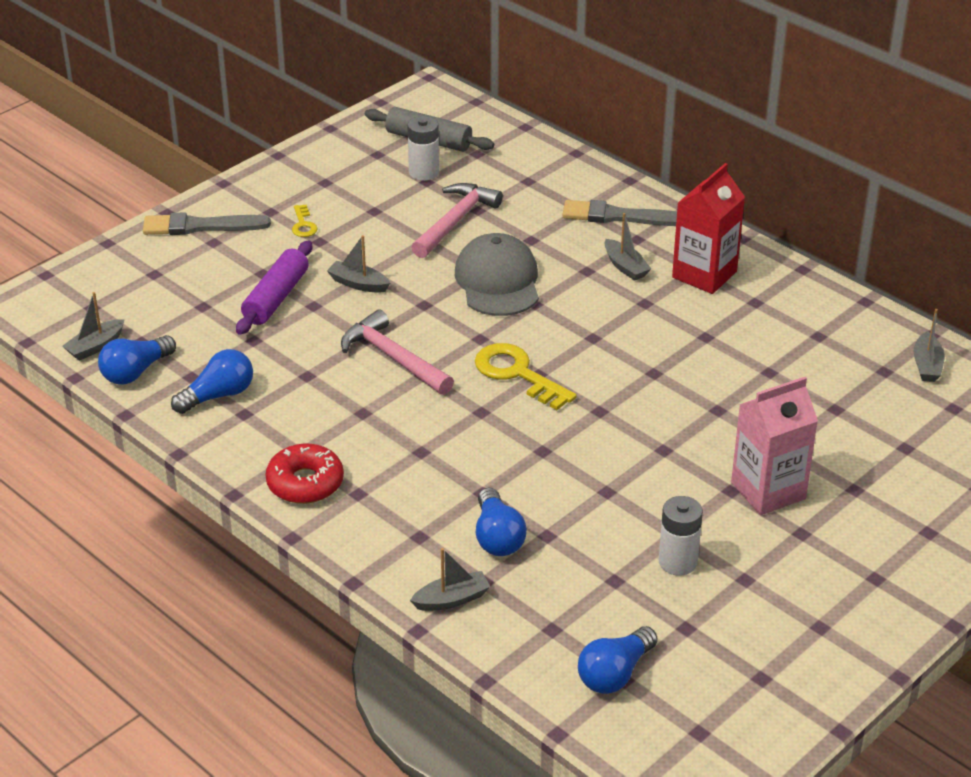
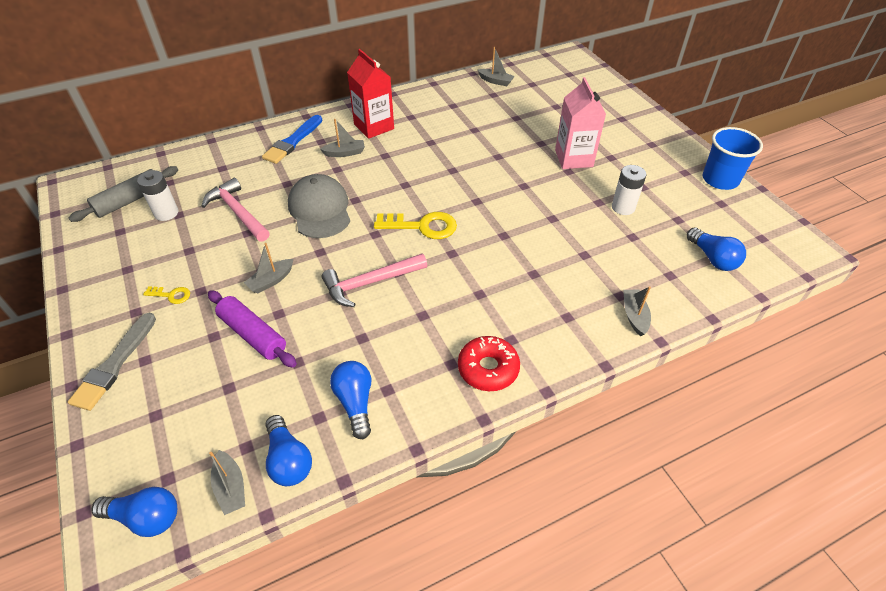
camera: 70 degrees left, 10 degrees up
(497, 537) = (580, 278): blue light bulb -> blue light bulb (145, 517)
(498, 281) = (320, 209): grey cap -> grey cap turned 60 degrees clockwise
(517, 374) = (422, 226): yellow key -> yellow key turned 150 degrees counterclockwise
(618, 216) = (293, 142): grey brush -> blue brush
(828, 673) = (720, 180): none -> blue cup

